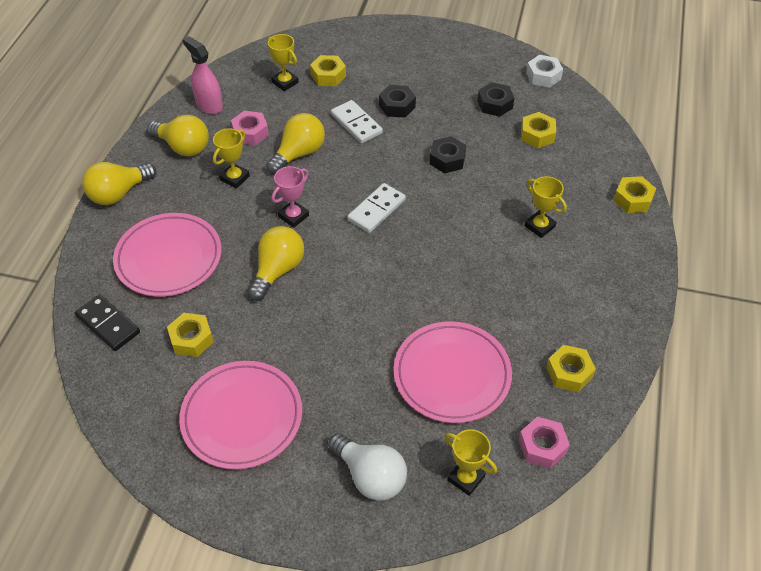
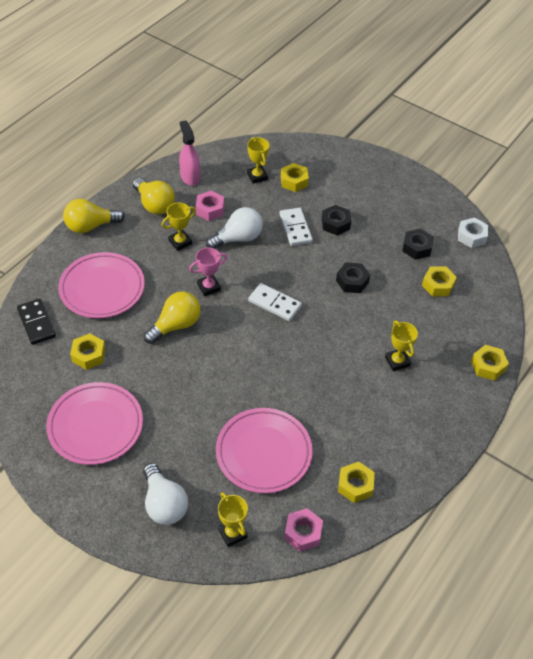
camera: 20 degrees right, 0 degrees up
(299, 154) = (238, 238): yellow light bulb -> white light bulb
(376, 210) = (274, 304): white domino -> white domino turned 60 degrees clockwise

